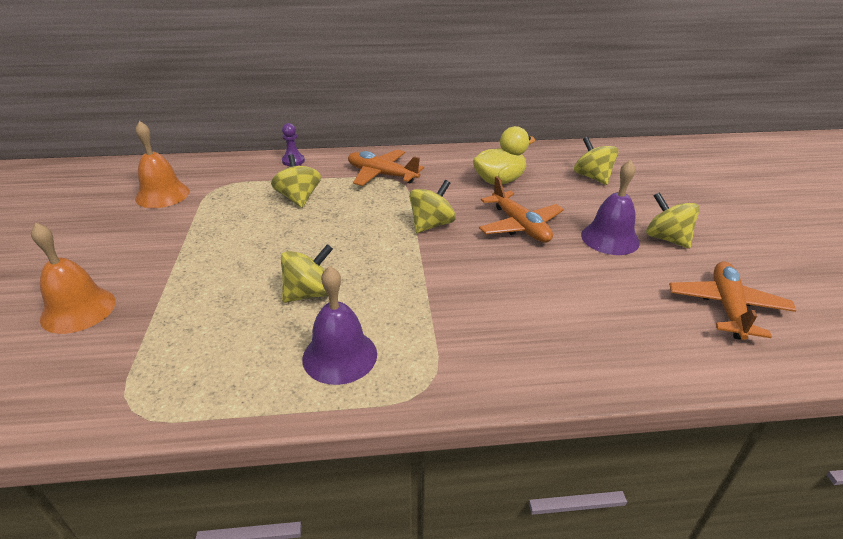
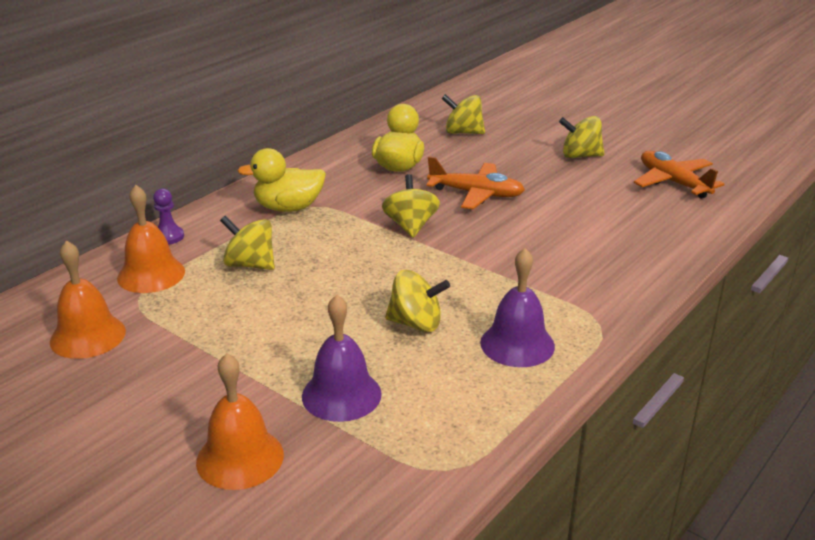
camera: 45 degrees left, 5 degrees down
(247, 177) = (151, 274): none -> orange bell
(309, 293) = (416, 323): yellow spinning top -> yellow spinning top turned 90 degrees clockwise
(382, 175) = (288, 208): orange plane -> yellow duck
(610, 238) = (547, 173): purple bell -> purple bell (341, 394)

